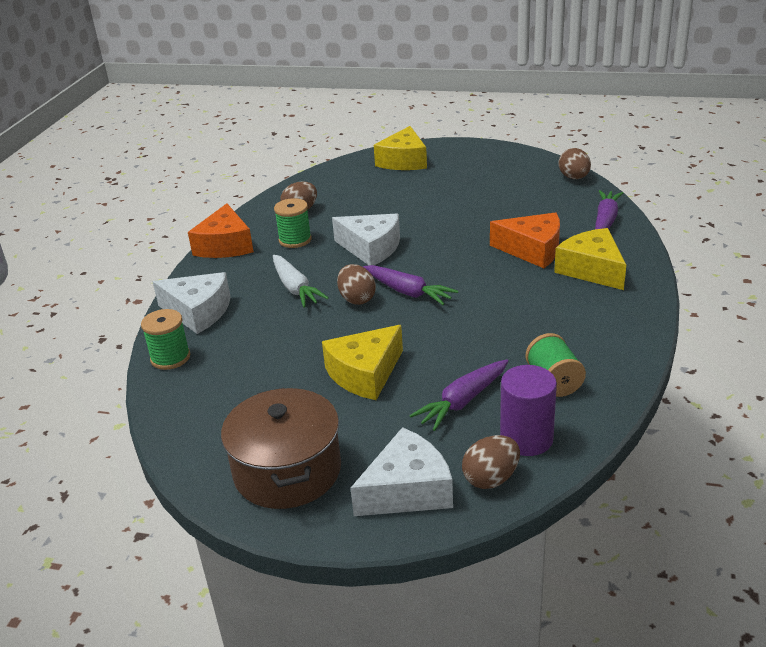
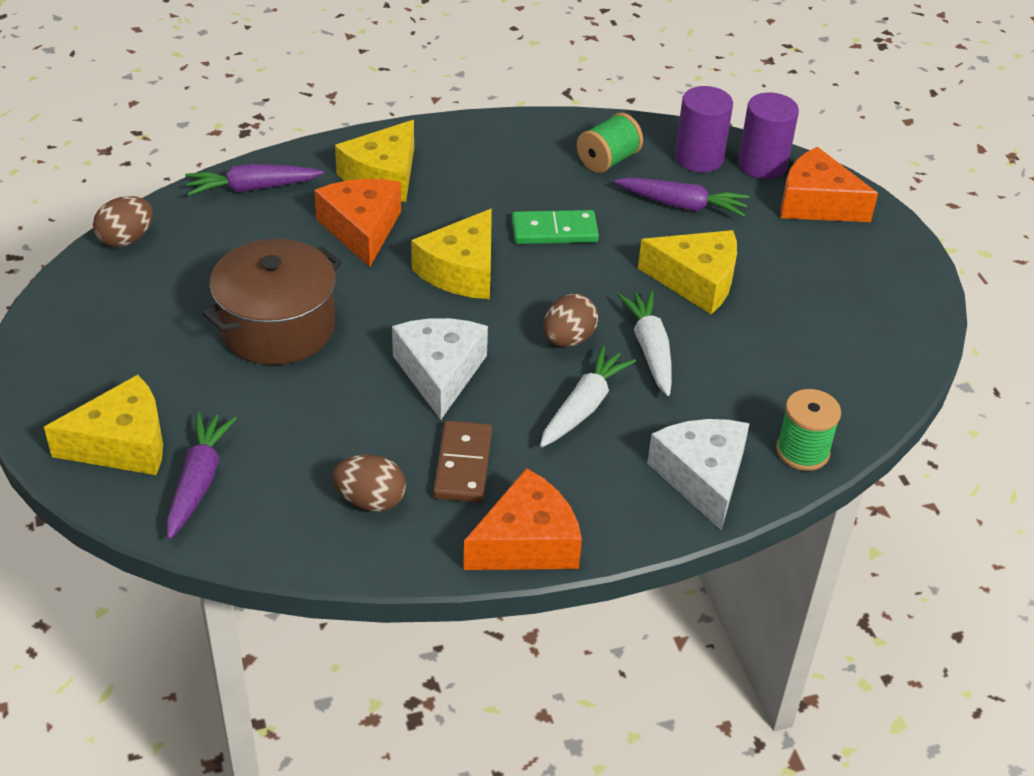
camera: 125 degrees left, 10 degrees up
(287, 471) = (864, 278): brown pot -> brown pot (277, 327)
(295, 240) = (463, 465): green spool -> brown domino
(317, 328) = (650, 349): none -> white carrot
(407, 490) = (816, 203): white cheese -> orange cheese
(408, 292) = (524, 301): purple carrot -> purple carrot (198, 481)
(459, 276) = (461, 271): none -> yellow cheese
(475, 326) = (554, 231): none -> green domino
(491, 478) = (762, 165): brown egg -> purple cylinder

